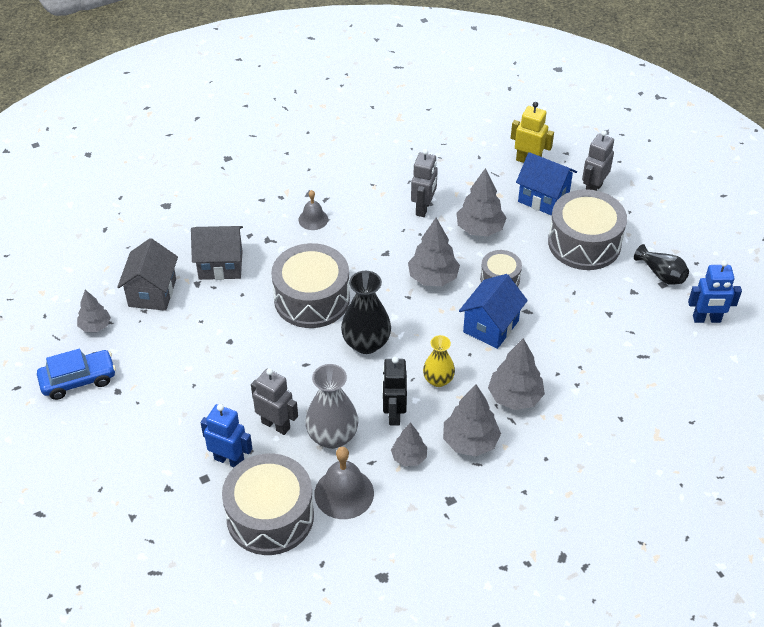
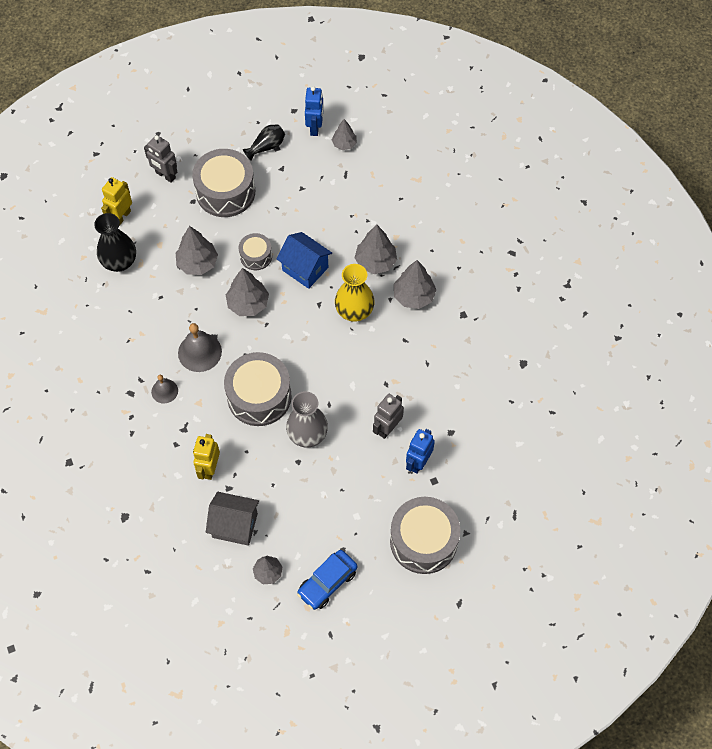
camera: 85 degrees left, 15 degrees up
(78, 380) = (327, 582): blue car -> blue car turned 120 degrees counterclockwise
(220, 265) = (209, 468): grey house -> yellow robot
(270, 516) = (470, 434): grey drum -> grey drum (423, 541)
(332, 436) = (401, 388): grey vase -> grey vase (307, 434)
(344, 493) = (453, 383): grey bell -> grey bell (199, 352)
(366, 343) = (312, 358): black vase -> black vase (119, 262)
(394, 414) = (384, 344): black robot -> none
(409, 457) = (424, 337): grey tree -> grey tree (344, 144)
(423, 208) = (166, 303): grey robot -> none
(438, 380) = (354, 311): yellow vase -> yellow vase, size x1.59
(543, 198) = (169, 212): blue house -> none

